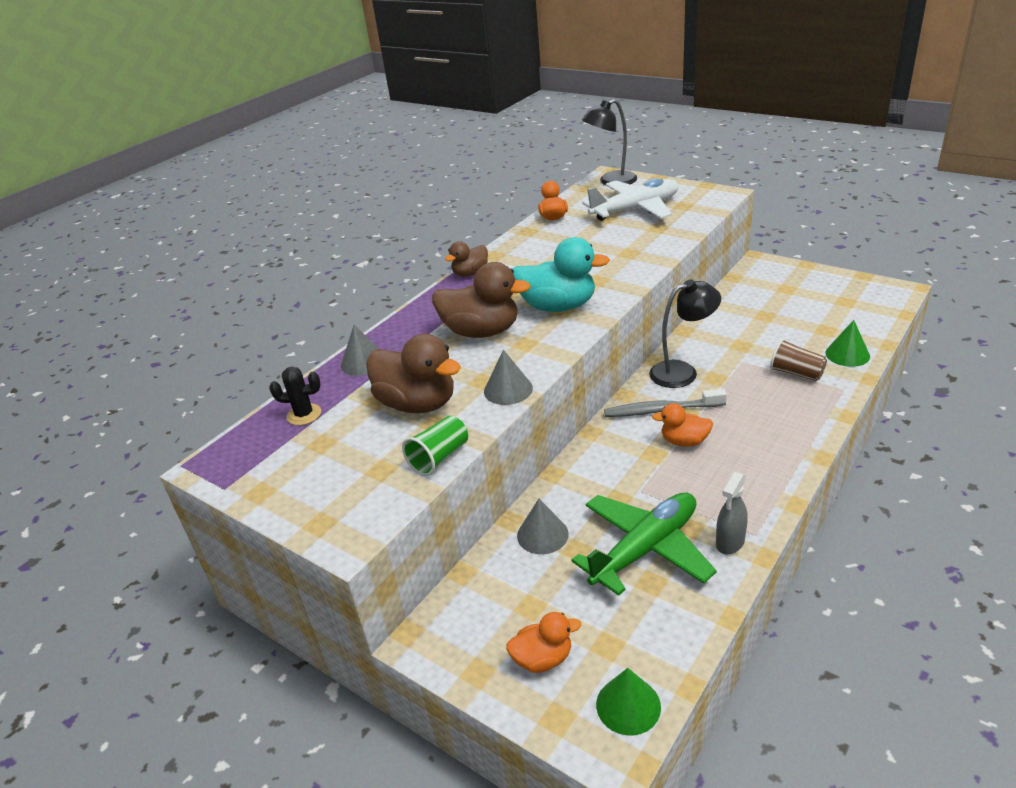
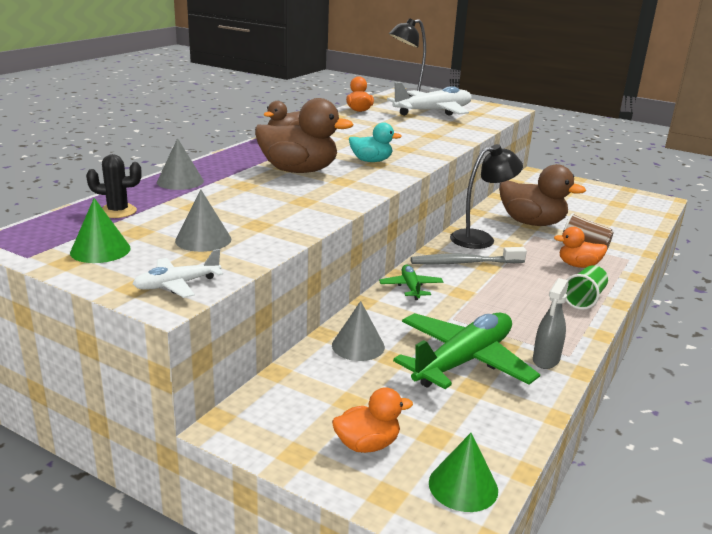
camera: 10 degrees left, 10 degrees down
(357, 517) = (177, 285): none -> white plane
(417, 404) = (238, 211): brown duck -> brown duck (532, 223)
(439, 457) = (263, 248): green cup -> green cup (584, 299)
(508, 389) = (329, 208): grey cone -> grey cone (203, 239)
(558, 306) = (371, 161): turquoise duck -> turquoise duck, size x0.57
(601, 450) = (411, 287): none -> green plane
(684, 441) = (489, 285): orange duck -> orange duck (578, 265)
(847, 354) = (627, 237): green cone -> green cone (100, 250)

